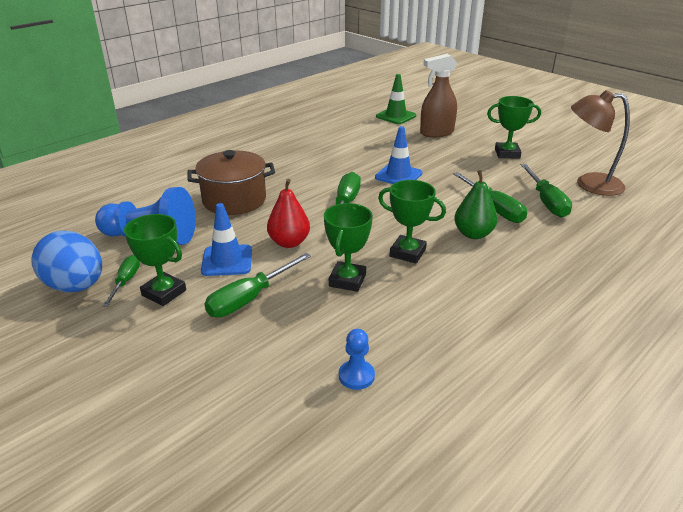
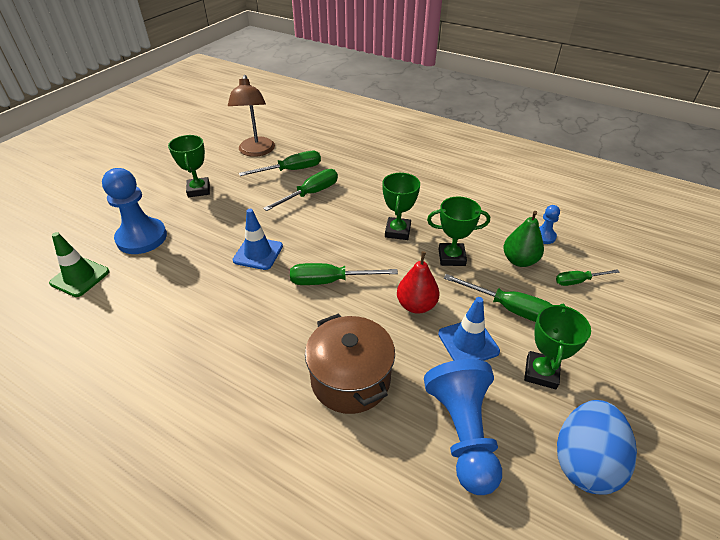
camera: 105 degrees left, 10 degrees up
(126, 281) = (547, 415): green screwdriver -> green screwdriver (578, 281)
(436, 133) = (142, 238): brown spray bottle -> blue pawn
(473, 234) = (355, 202): green pear -> green pear (519, 260)

